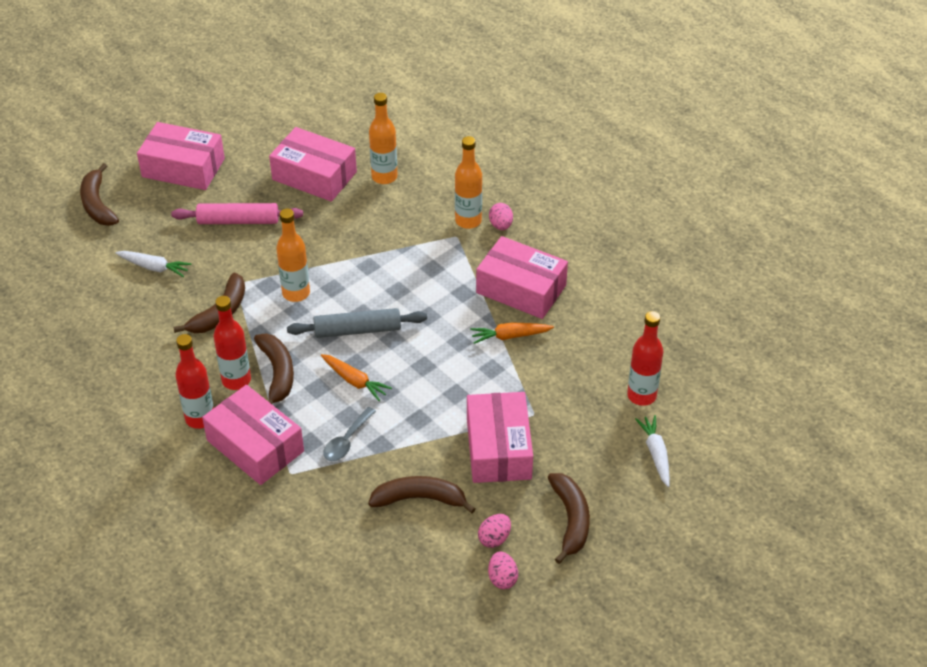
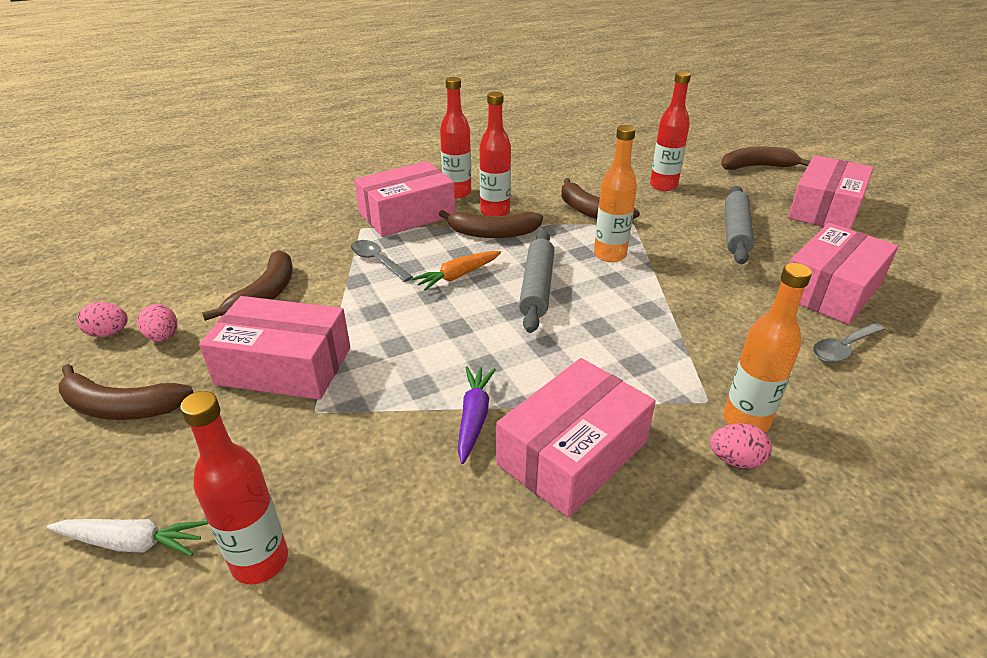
camera: 105 degrees right, 10 degrees down
(154, 267) = (663, 186): white carrot -> red bottle
(238, 221) = (736, 232): pink rolling pin -> grey rolling pin
(384, 177) = (843, 348): orange bottle -> grey spoon
(510, 336) = (474, 417): orange carrot -> purple carrot

